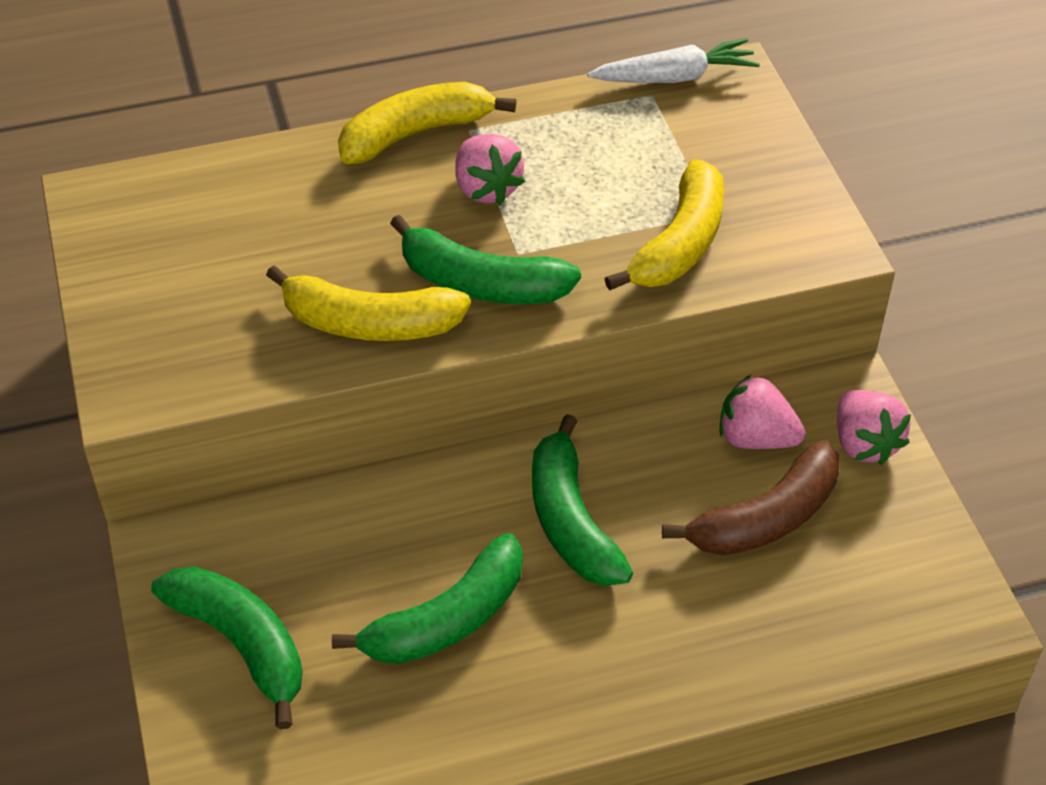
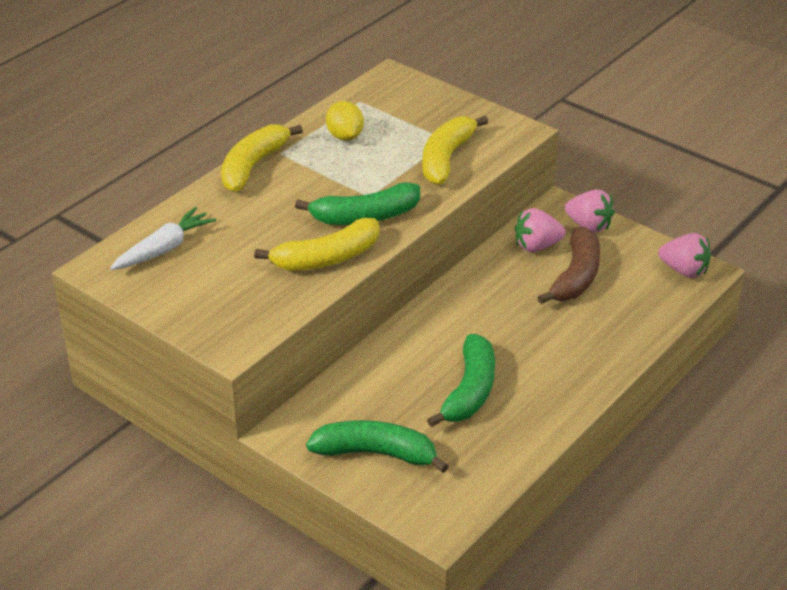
camera: 35 degrees left, 10 degrees down
(486, 189) = (320, 175): pink strawberry -> pink strawberry (684, 270)
(571, 521) = (485, 321): green banana -> none
(577, 142) = (345, 136): none -> yellow lemon
(674, 77) = (363, 89): white carrot -> white carrot (163, 249)
(680, 243) = (446, 159): yellow banana -> yellow banana turned 150 degrees counterclockwise

